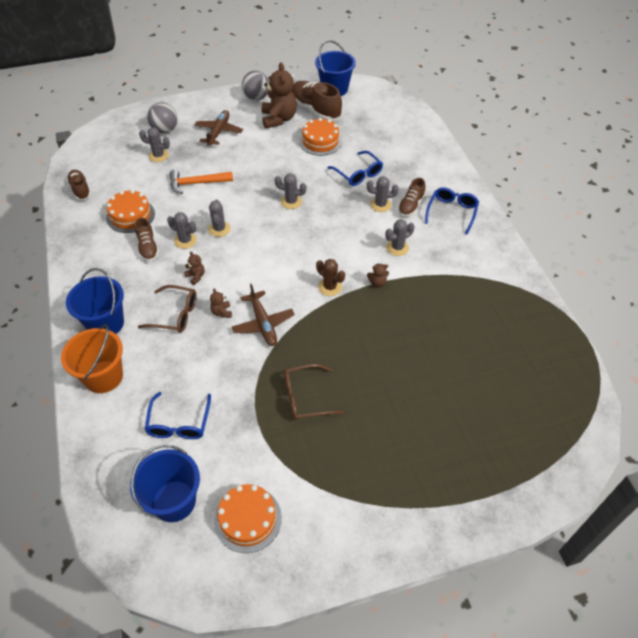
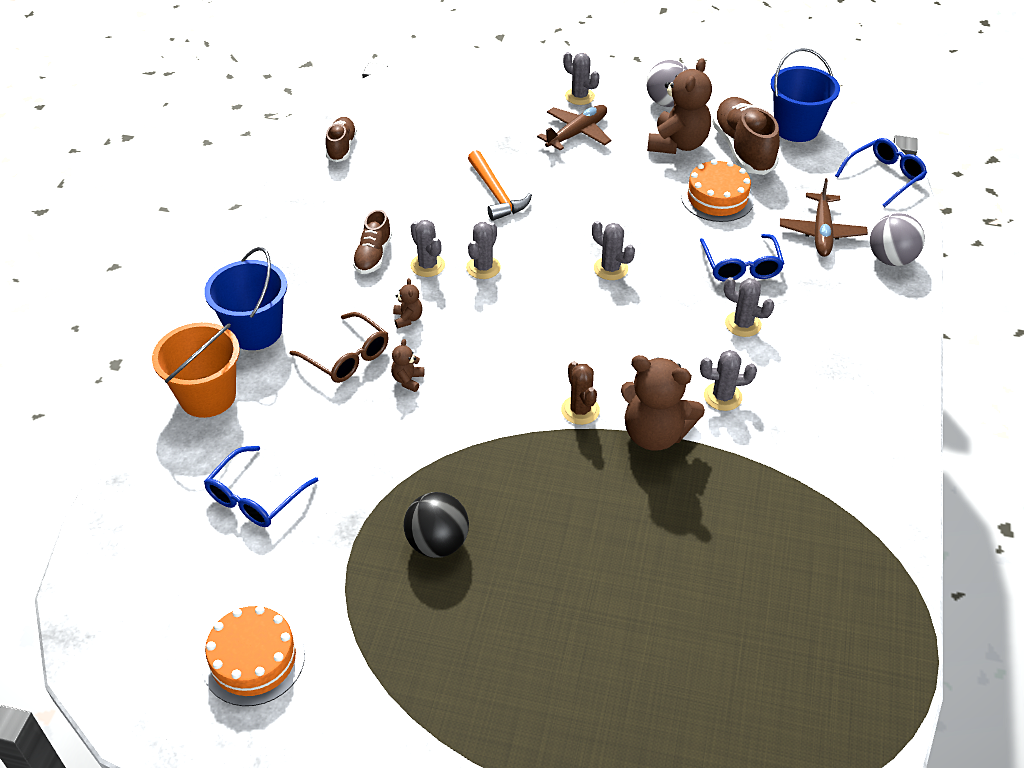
camera: 30 degrees right, 5 degrees down
(130, 215) = (380, 205): orange cake -> none
(158, 156) = (472, 138): grey cactus -> grey cactus (579, 96)
(165, 130) = (505, 105): grey ball -> grey ball (891, 259)
(174, 501) = (183, 589): blue bucket -> none
(196, 183) = (496, 194): orange hammer -> orange hammer turned 135 degrees counterclockwise
(263, 323) = (451, 419): brown plane -> brown plane (821, 232)
(305, 397) = (437, 543): brown glasses -> black ball
(377, 283) = (655, 434): brown teddy bear -> brown teddy bear, size x2.29
(410, 206) = (790, 344): brown shoe -> none
(452, 212) = (851, 379): blue glasses -> blue glasses (884, 177)

